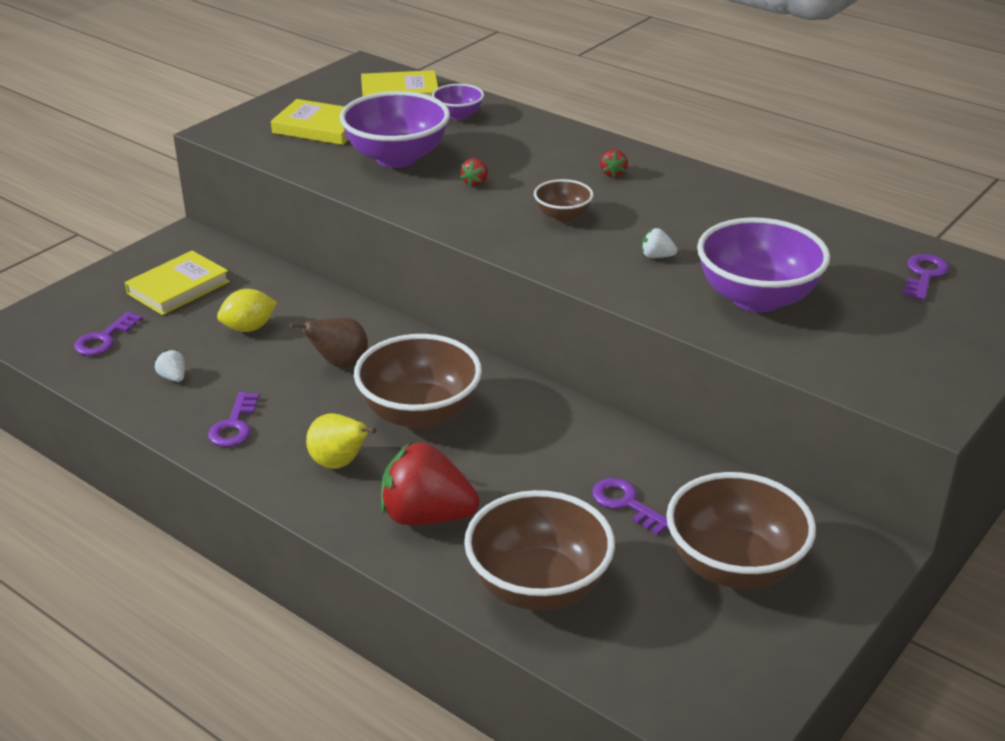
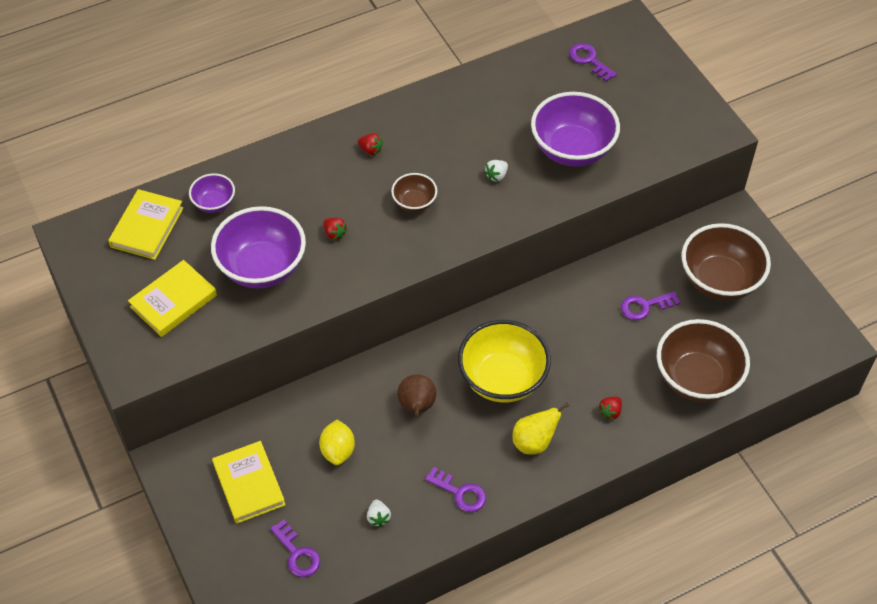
camera: 65 degrees left, 20 degrees up
(173, 377) = (378, 517): white strawberry -> white strawberry turned 90 degrees counterclockwise
(419, 414) = (502, 379): brown bowl -> yellow bowl
(426, 516) = (610, 412): red strawberry -> red strawberry, size x0.41

